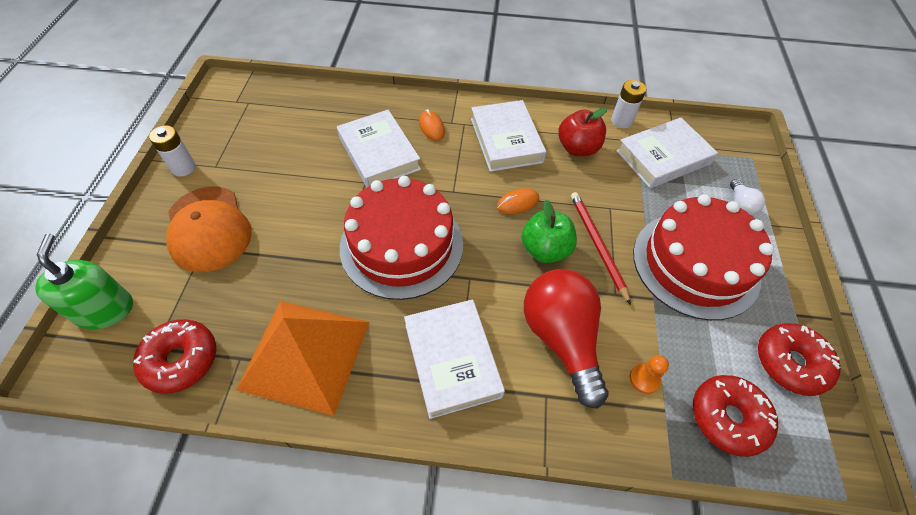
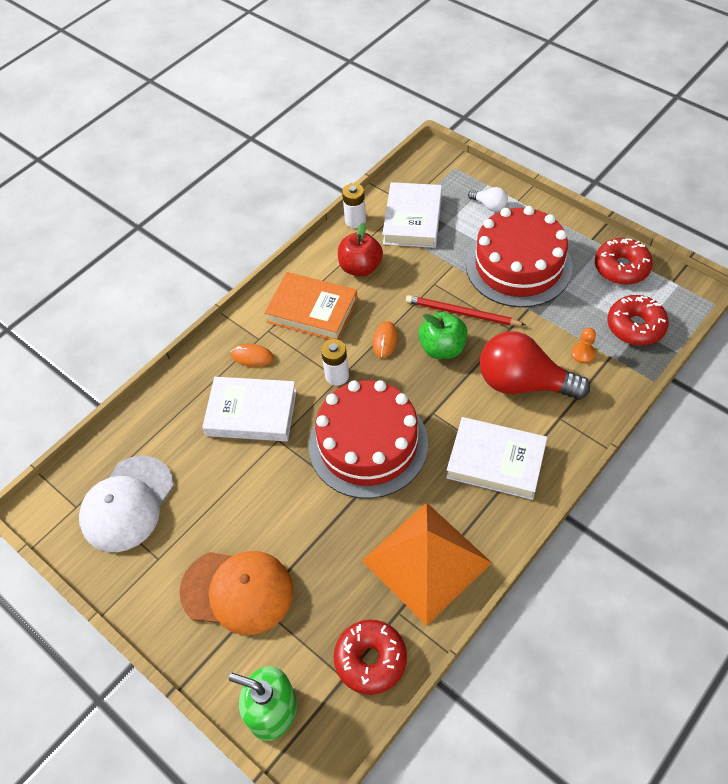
camera: 50 degrees left, 0 degrees up
(183, 168) = (137, 589): white battery -> white battery (337, 376)
(253, 126) = (127, 504): none -> white cap
(506, 140) = (312, 310): white book -> orange book

